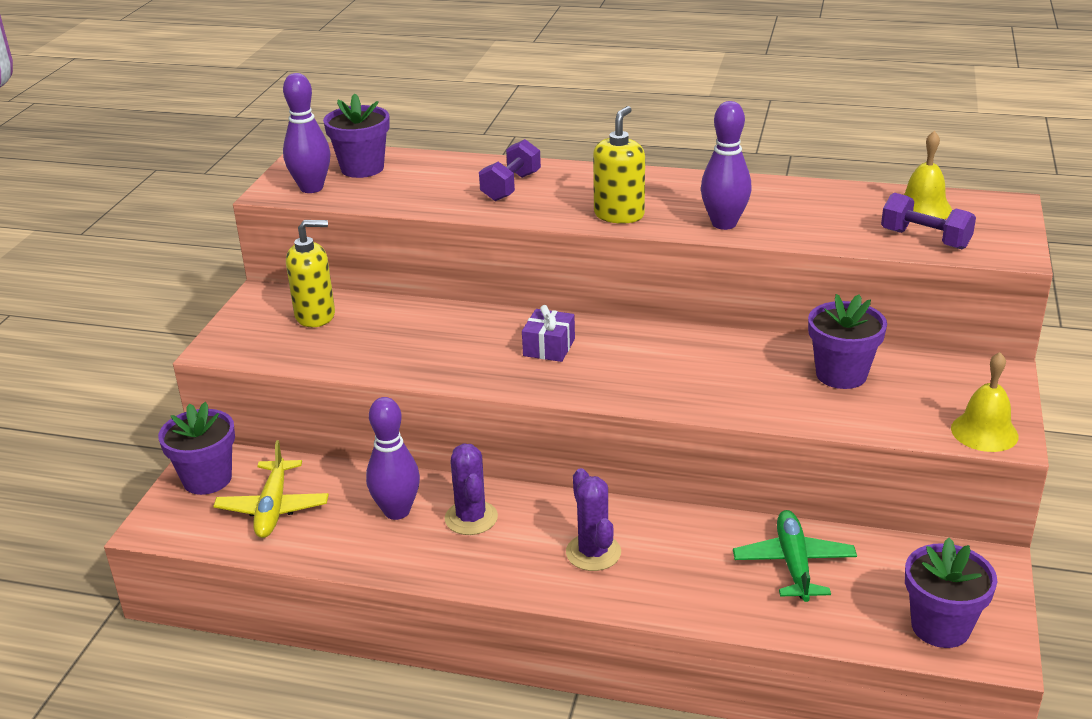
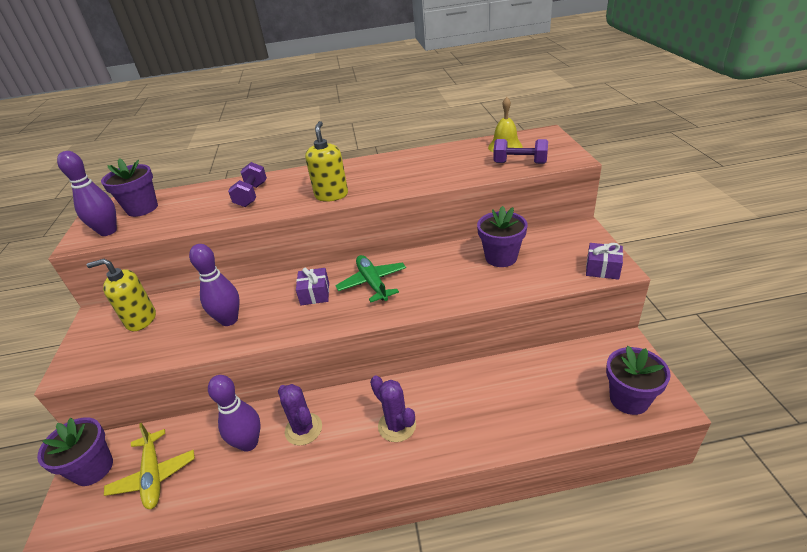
camera: 20 degrees left, 5 degrees up
(315, 316) = (141, 320): yellow soap dispenser -> yellow soap dispenser turned 150 degrees counterclockwise
(724, 224) = (399, 184): purple bowling pin -> purple bowling pin (229, 320)
(793, 563) = (522, 386): green plane -> green plane (372, 283)
(984, 432) = (602, 269): yellow bell -> purple gift

